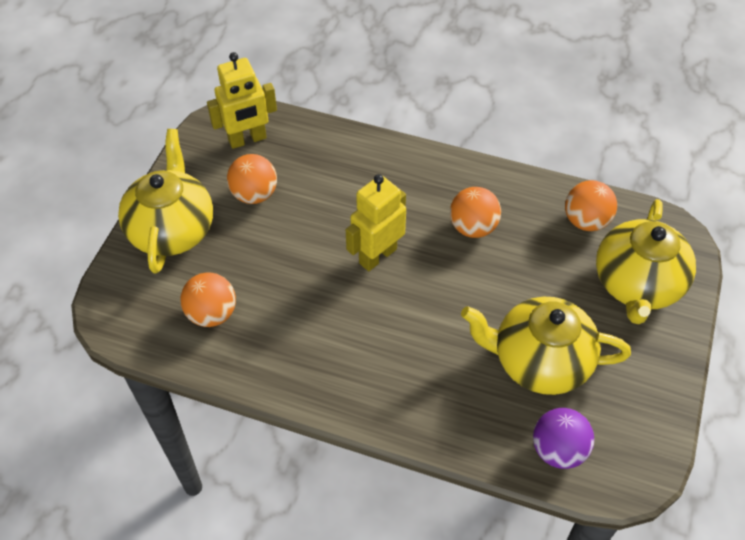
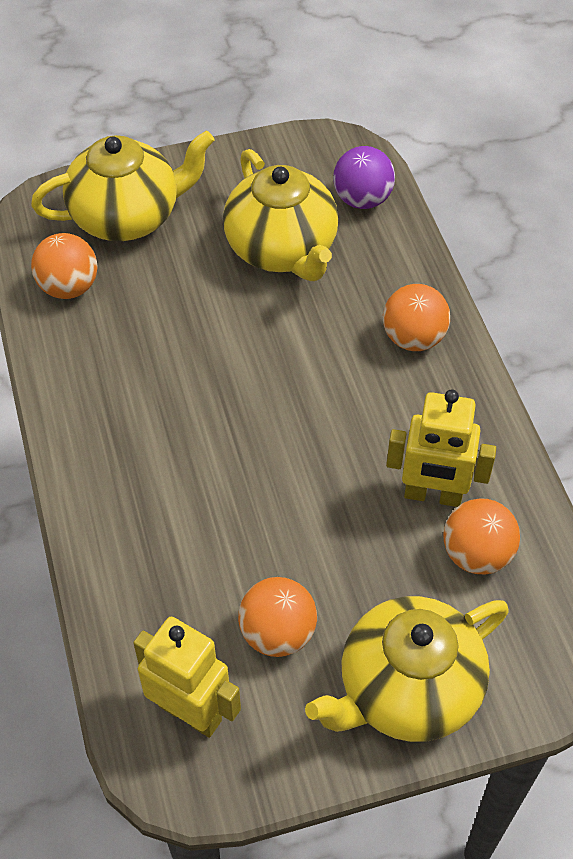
camera: 125 degrees left, 0 degrees up
(377, 256) = (265, 444): yellow robot -> yellow robot (433, 495)
(473, 227) = (154, 378): orange ball -> orange ball (413, 338)

